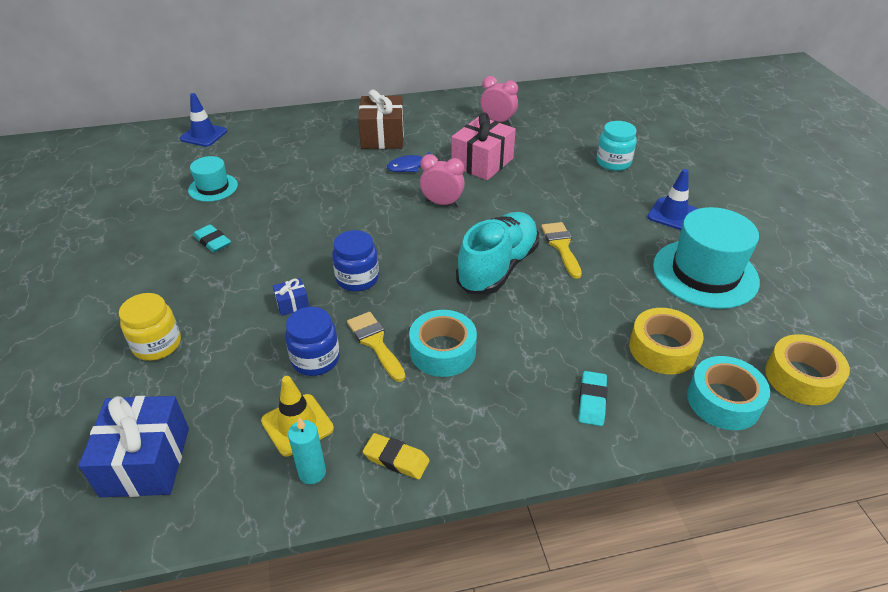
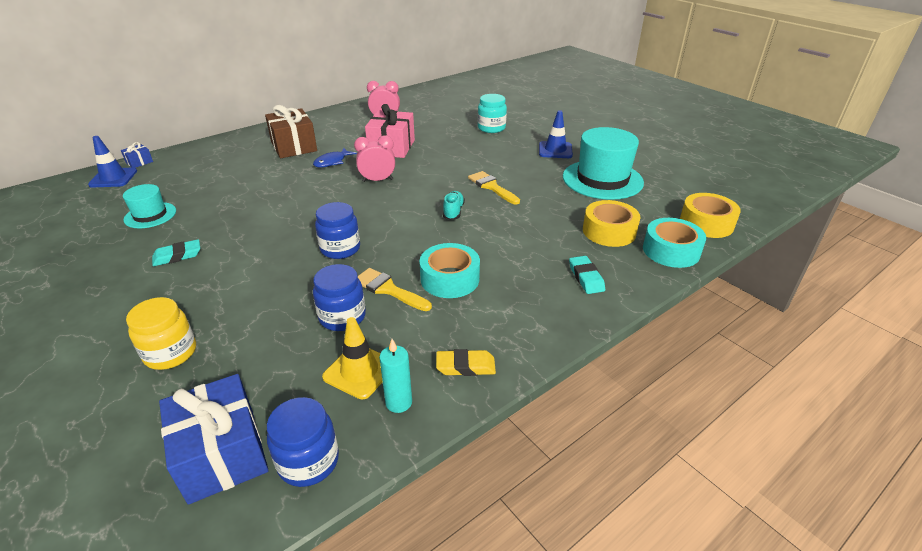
camera: 25 degrees left, 5 degrees down
(206, 499) = (308, 461): none -> blue jar
(212, 241) = (177, 256): turquoise eraser -> turquoise eraser turned 45 degrees counterclockwise
(292, 304) = (292, 282): blue gift -> blue gift (139, 162)
(498, 267) = (453, 212): turquoise shoe -> turquoise shoe, size x0.44

